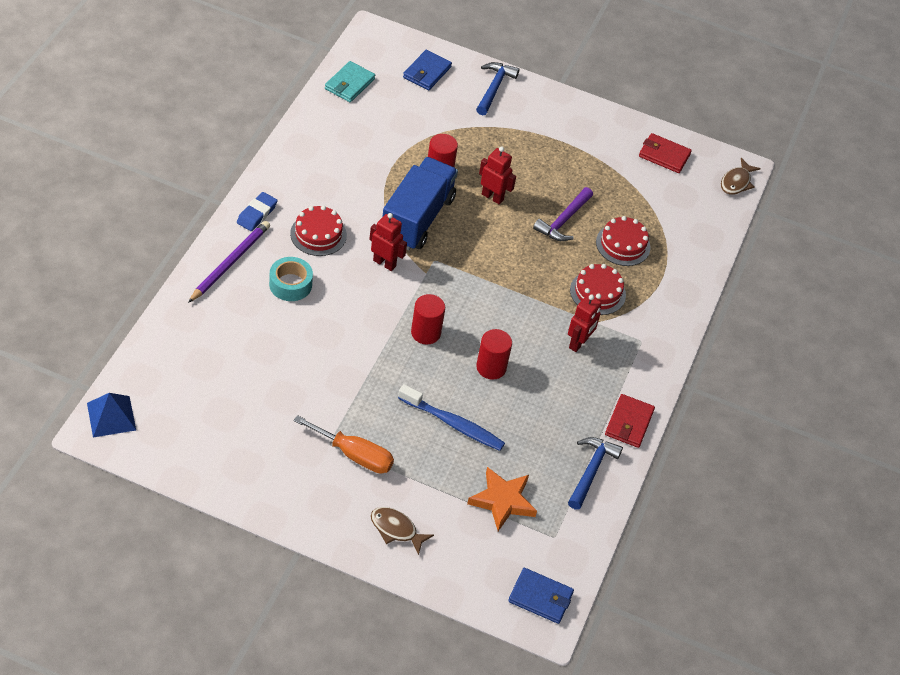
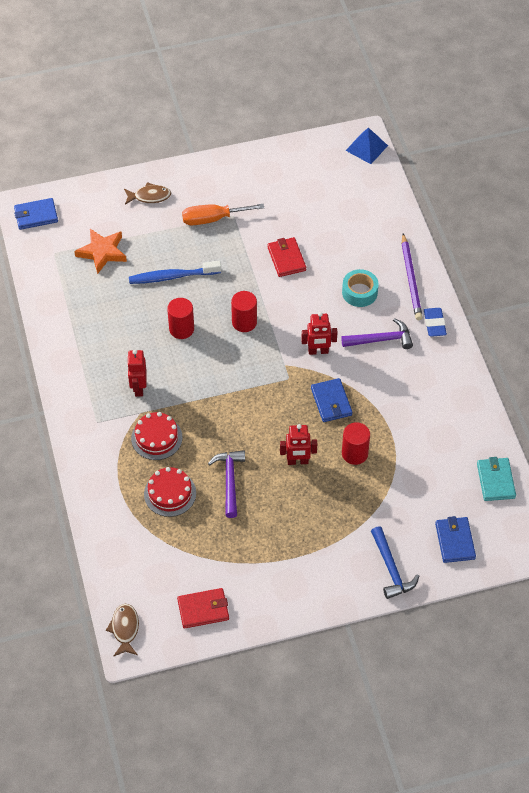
camera: 150 degrees right, 5 degrees up
(318, 234) = (381, 339): red cake -> purple hammer
(417, 218) = (331, 402): blue truck -> blue wallet
(591, 471) = (62, 307): blue hammer -> none
(629, 423) = (61, 355): red wallet -> red wallet (286, 259)

